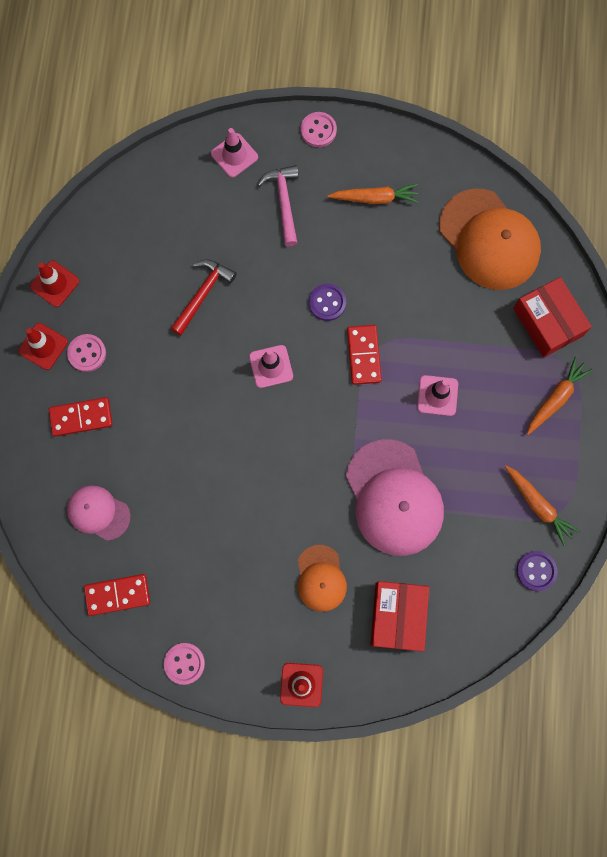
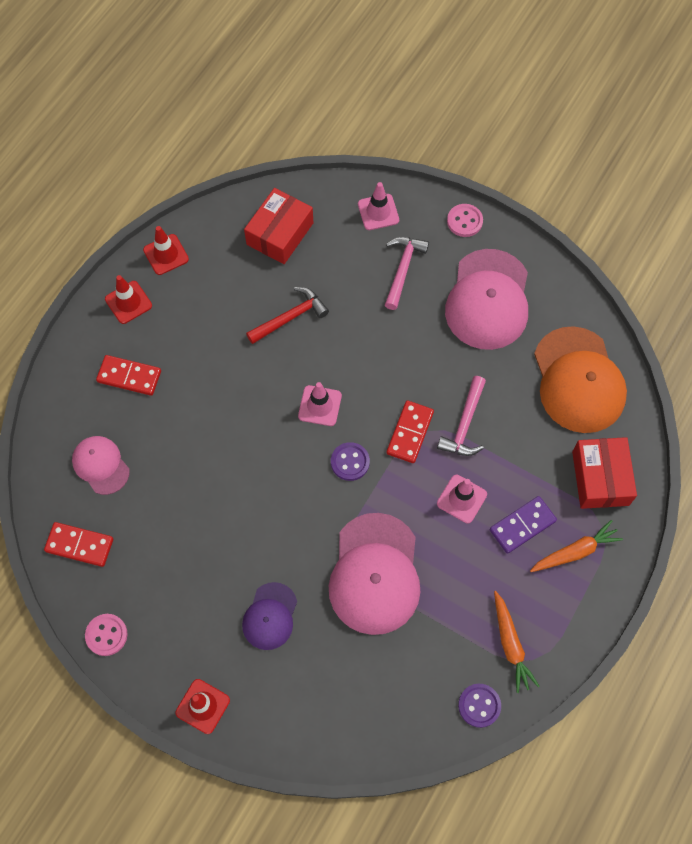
camera: 25 degrees right, 10 degrees down
(87, 353) = (163, 324): pink button -> none
(321, 578) = (270, 616): orange cap -> purple cap
(327, 303) = (399, 372): purple button -> purple button (350, 462)
(375, 198) = (488, 300): orange carrot -> pink cap
(397, 616) = (324, 685): red box -> red box (280, 233)
(408, 325) = (464, 424): none -> pink hammer
(500, 395) = (522, 525): none -> purple domino

